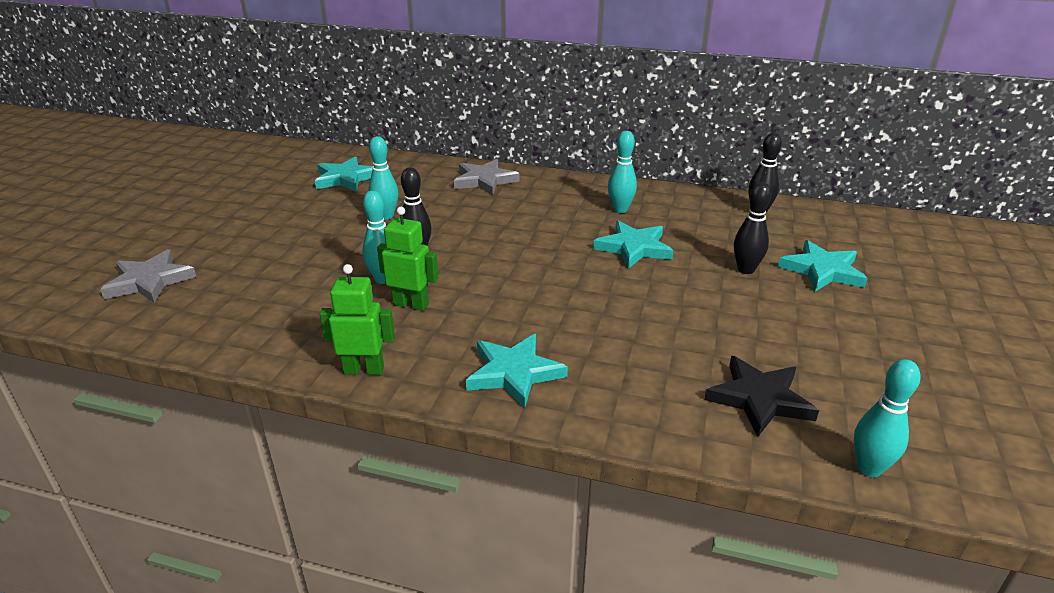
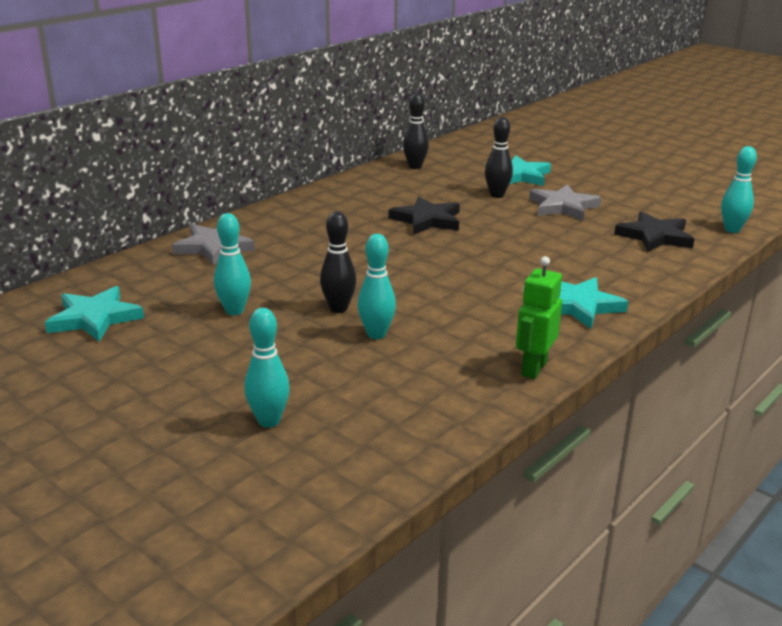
camera: 65 degrees left, 5 degrees down
(150, 281) = (231, 487): grey star -> grey star (563, 206)
(411, 304) = (438, 329): green robot -> none
(620, 209) = (354, 208): turquoise bowling pin -> turquoise bowling pin (269, 421)
(634, 248) = (427, 220): turquoise star -> black star

